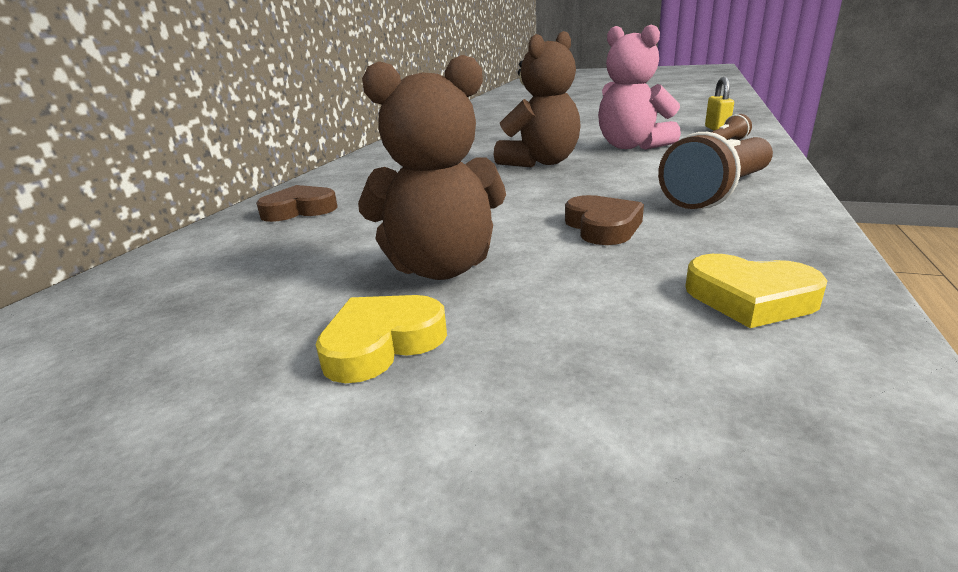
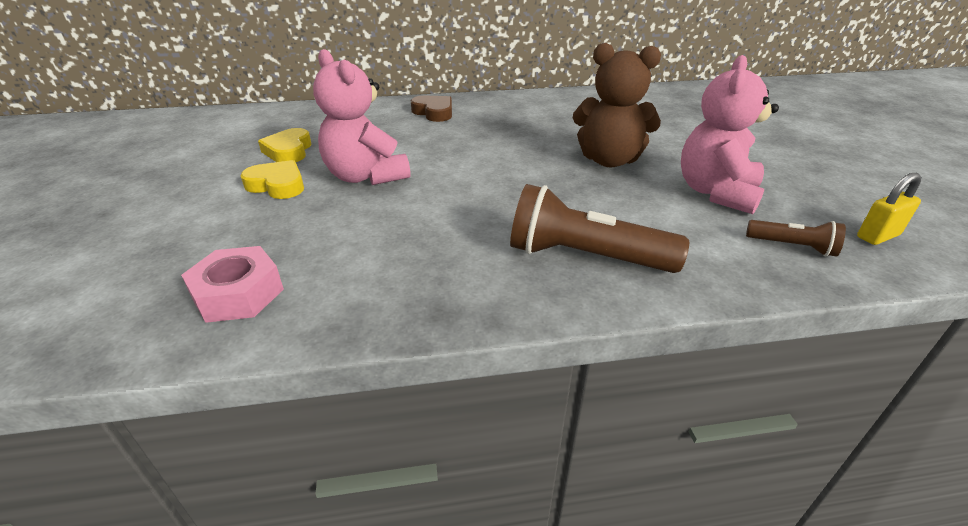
camera: 60 degrees right, 10 degrees up
(441, 268) = (366, 176): brown teddy bear -> pink teddy bear
(602, 227) = (460, 214): brown heart -> none
(750, 298) = (357, 284): yellow heart -> yellow heart (288, 151)
(767, 403) = (238, 294): none -> pink nut

